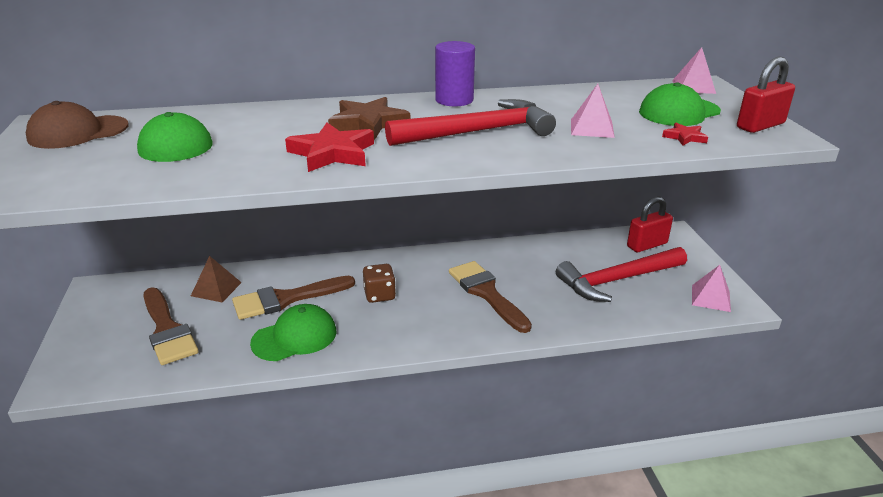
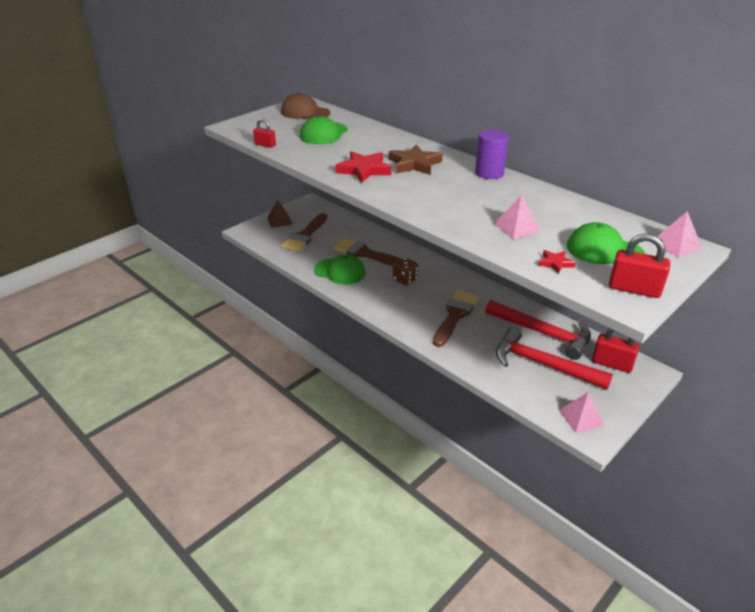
camera: 55 degrees right, 5 degrees up
(117, 190) = (265, 145): none -> red padlock
(216, 289) = (348, 230): brown pyramid -> brown pyramid (279, 221)
(478, 132) = (451, 195): red hammer -> red hammer (543, 333)

